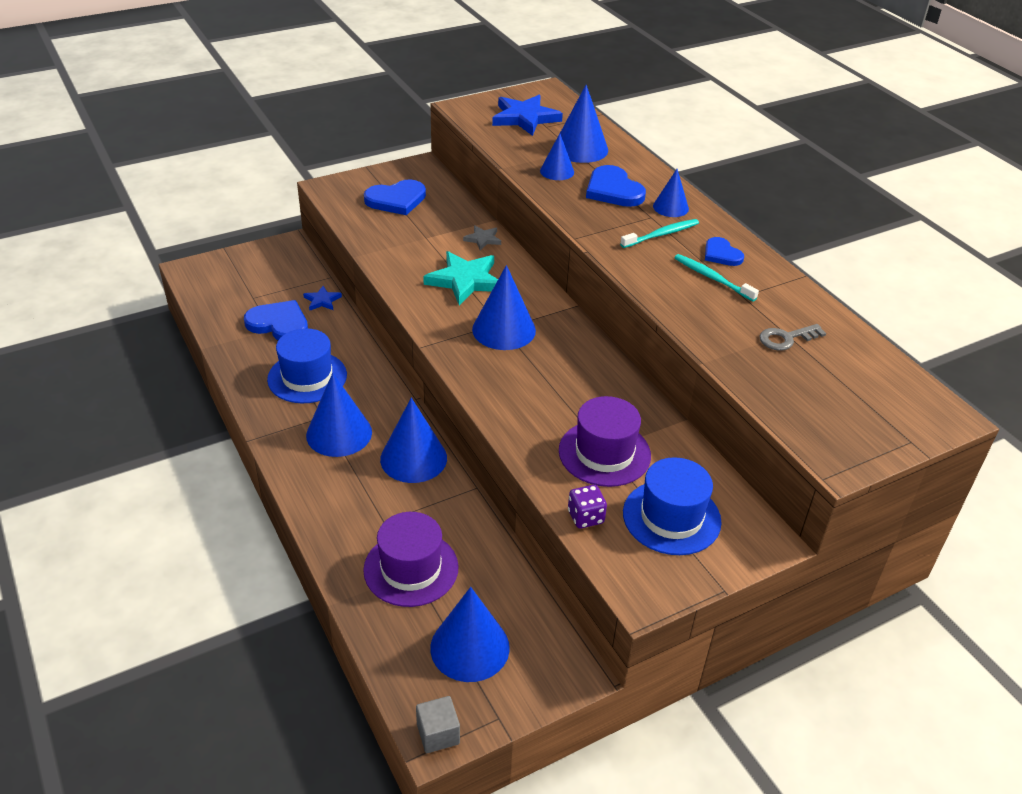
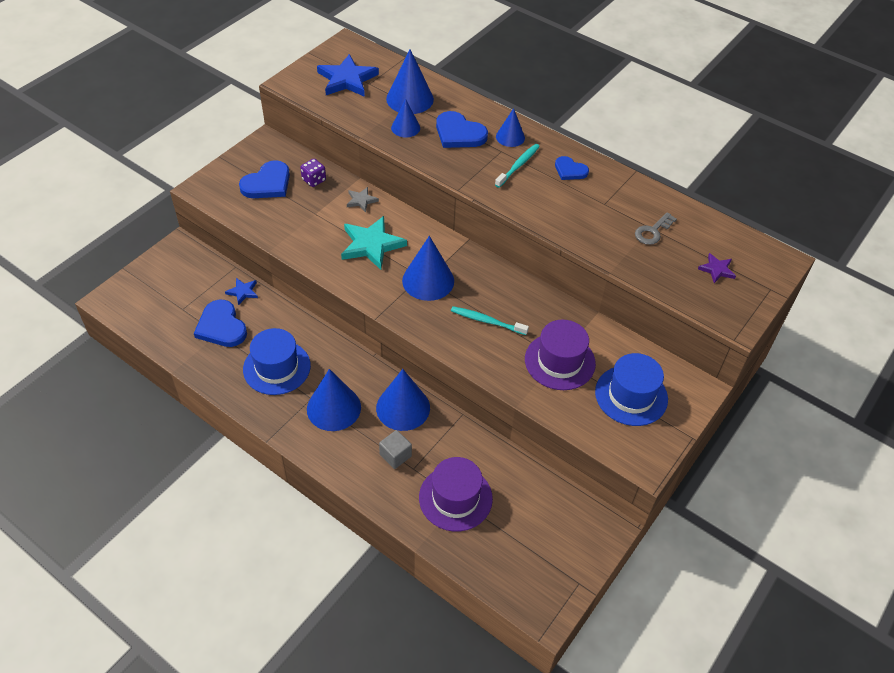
camera: 25 degrees left, 10 degrees up
(279, 324) = (221, 326): blue heart -> blue heart turned 120 degrees counterclockwise
(438, 734) = (547, 612): grey cube -> grey cube (395, 455)
(470, 647) = (531, 540): blue cone -> none
(585, 517) = (576, 418): purple dice -> purple dice (314, 180)
(712, 278) = (575, 194): turquoise toothbrush -> turquoise toothbrush (487, 321)
(847, 400) = (717, 269): none -> purple star

